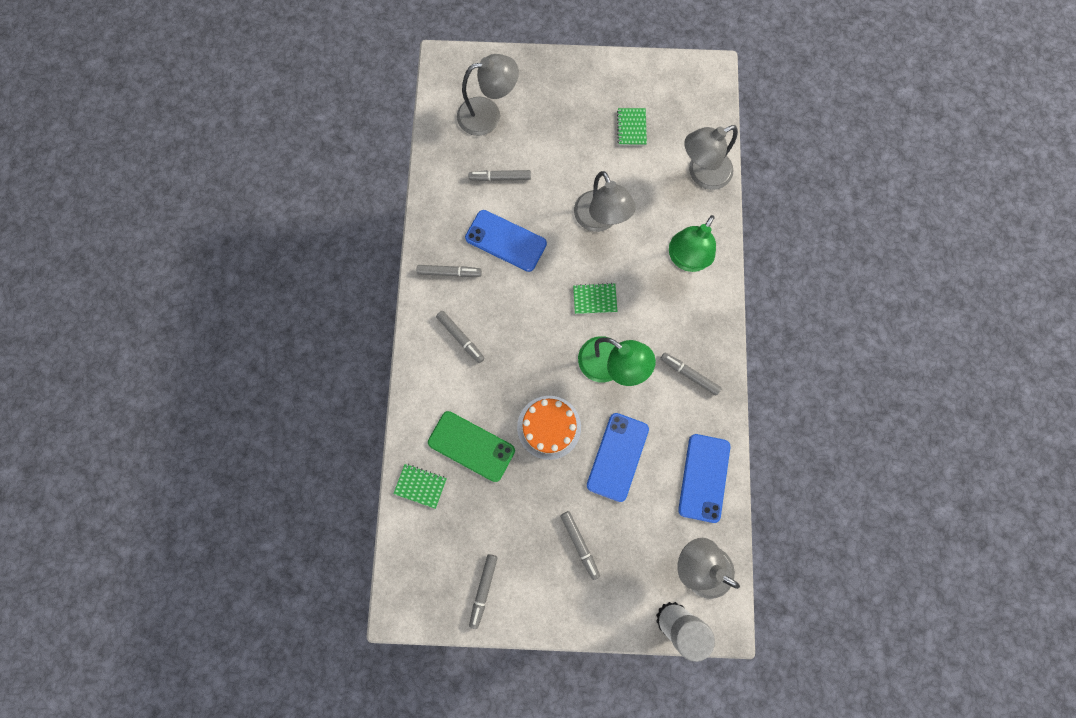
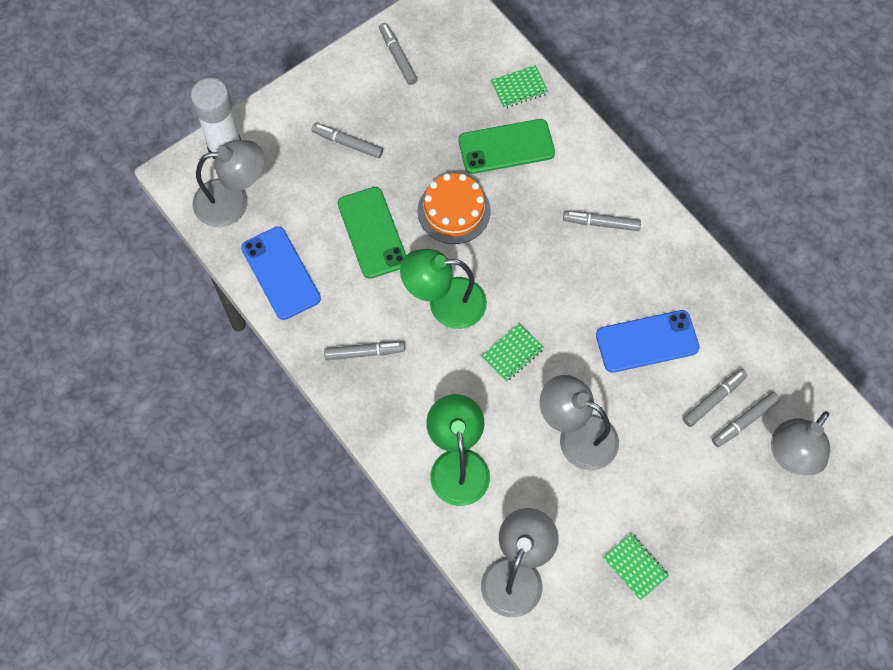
camera: 140 degrees right, 10 degrees down
(449, 273) = (668, 271): grey marker -> grey marker (744, 421)
(617, 457) = (372, 233): blue phone -> green phone

